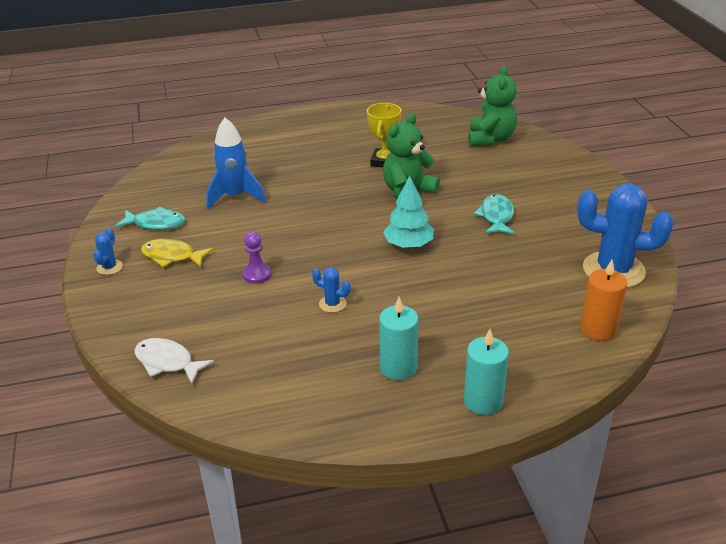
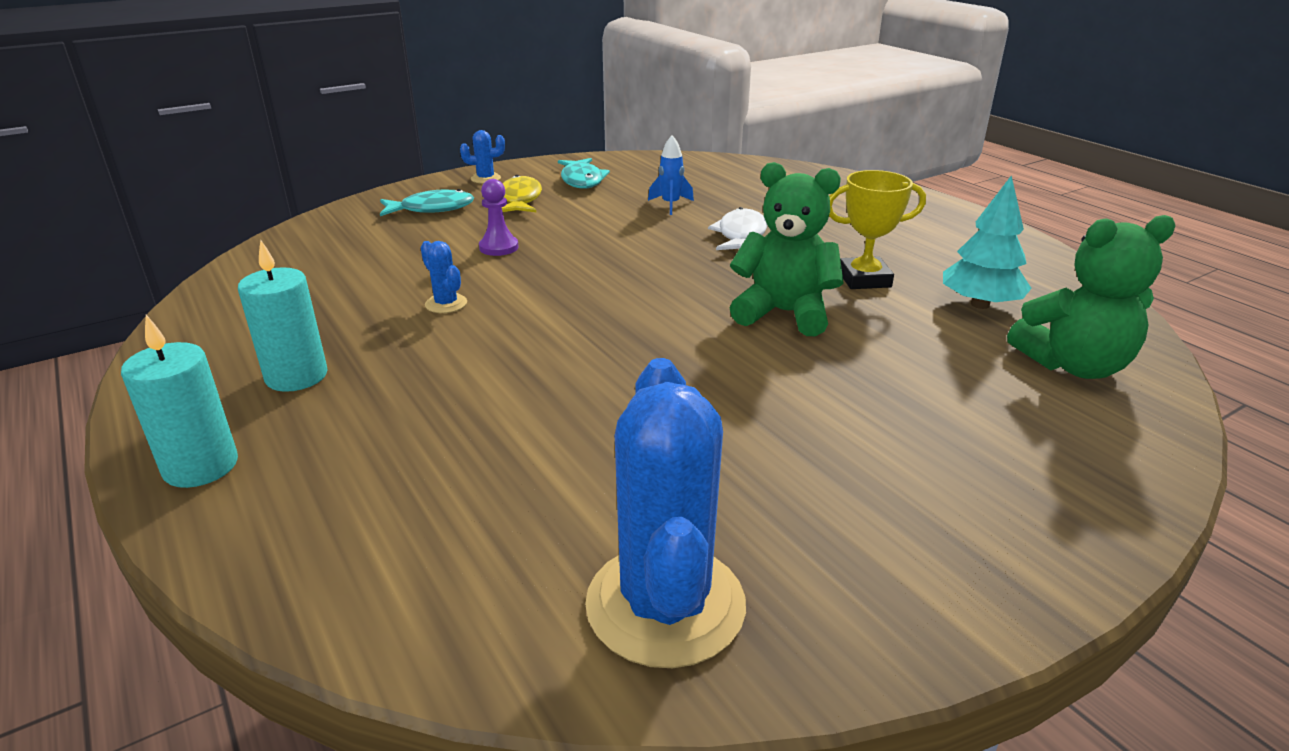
camera: 70 degrees right, 5 degrees down
(167, 362) = (315, 235): white fish -> white fish (741, 235)
(235, 197) = (670, 205): blue rocket -> blue rocket, size x0.57
(332, 304) = (446, 304): blue cactus -> blue cactus turned 45 degrees counterclockwise
(408, 245) = (626, 336): turquoise tree -> turquoise tree (979, 304)
(496, 216) = (778, 410): turquoise fish -> turquoise fish (432, 209)
(598, 329) = (418, 596): orange candle -> none

